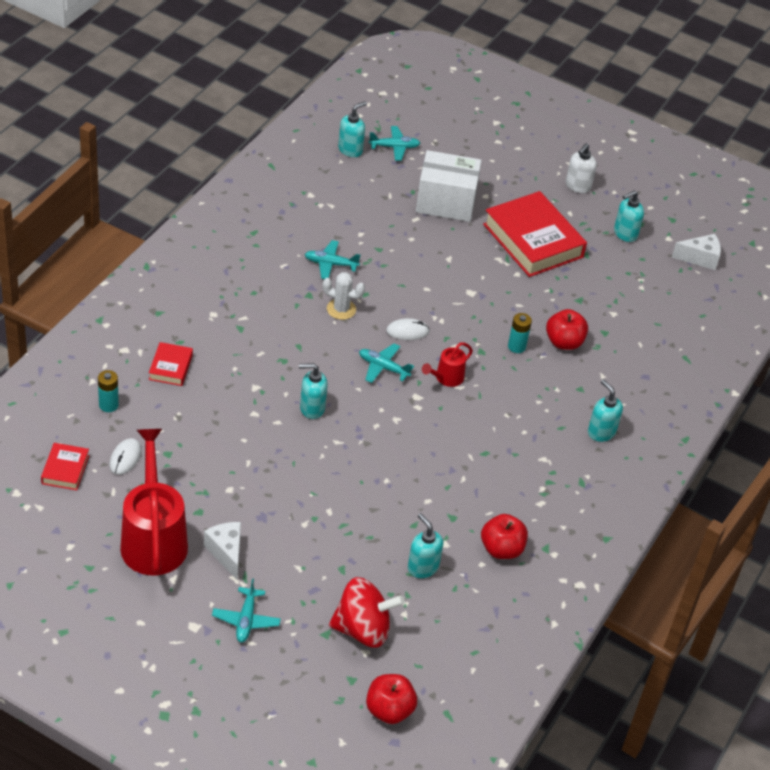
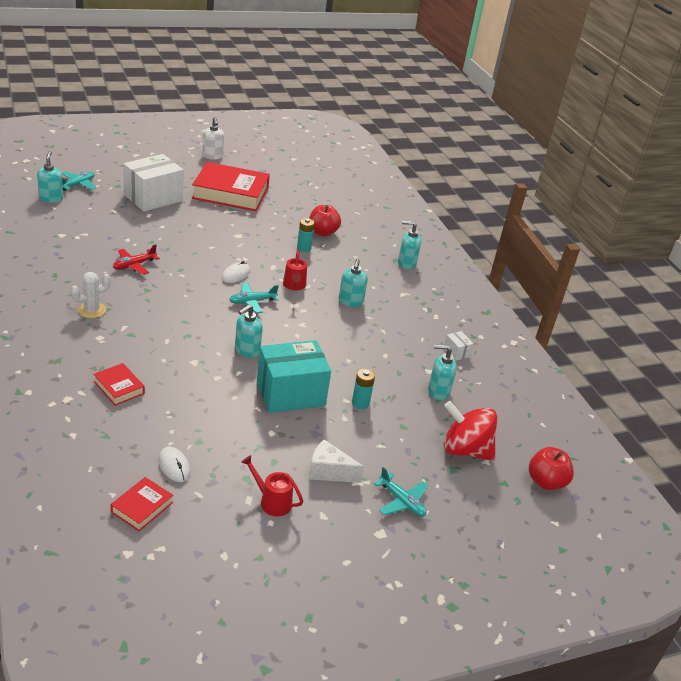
camera: 50 degrees left, 10 degrees down
(65, 470) = (142, 507): red book -> red book turned 75 degrees clockwise
(108, 405) = (109, 441): turquoise battery -> turquoise battery (360, 403)
(153, 538) = (271, 501): red watering can -> red watering can, size x0.47
(292, 470) = (290, 393): none -> turquoise box
(330, 264) = (134, 265): turquoise plane -> red plane
(341, 309) = (179, 286): white cactus -> white cactus (92, 310)
(363, 629) = (465, 450): red spinning top -> red spinning top turned 105 degrees counterclockwise
(501, 549) = (456, 352): red apple -> white box
(625, 234) = (270, 167): turquoise soap dispenser -> turquoise soap dispenser (350, 302)
(700, 258) = (321, 160): white cheese -> none

